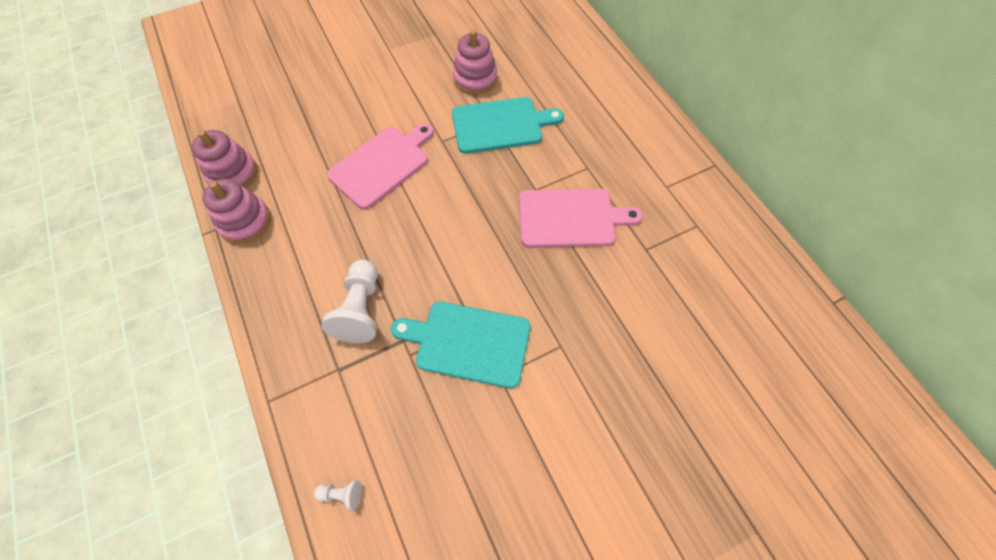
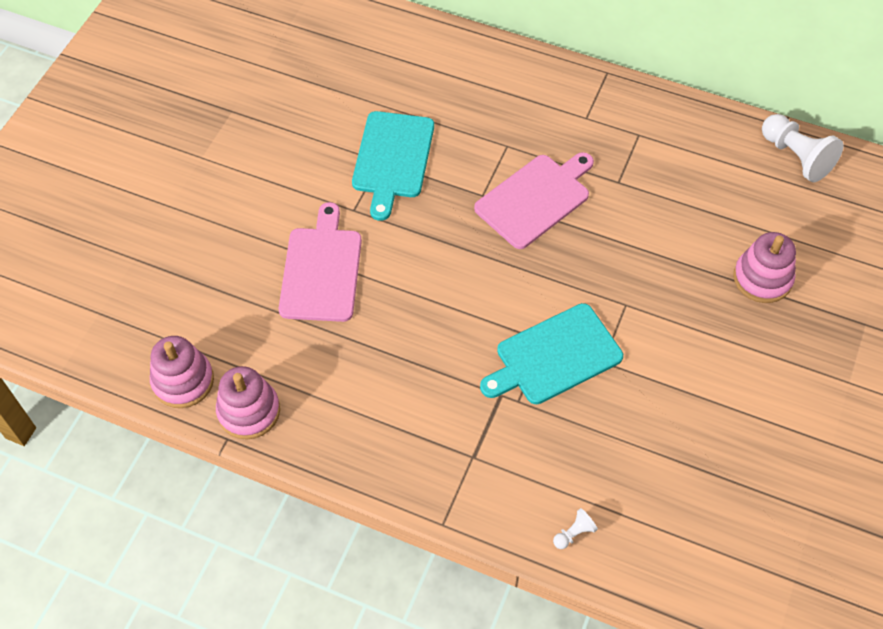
camera: 40 degrees left, 5 degrees down
(361, 309) = (440, 399): white pawn -> white pawn (796, 157)
(475, 78) = (321, 130): pink stacking toy -> pink stacking toy (762, 278)
(500, 125) = (392, 159): turquoise cutting board -> turquoise cutting board turned 150 degrees clockwise

